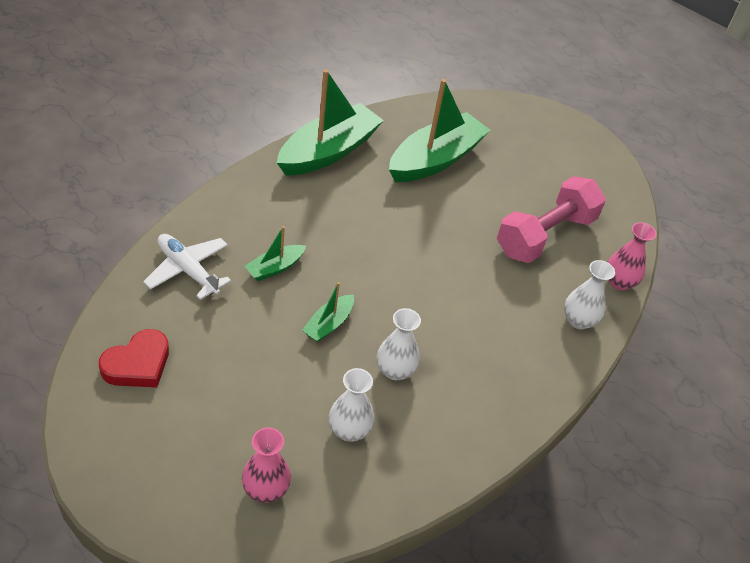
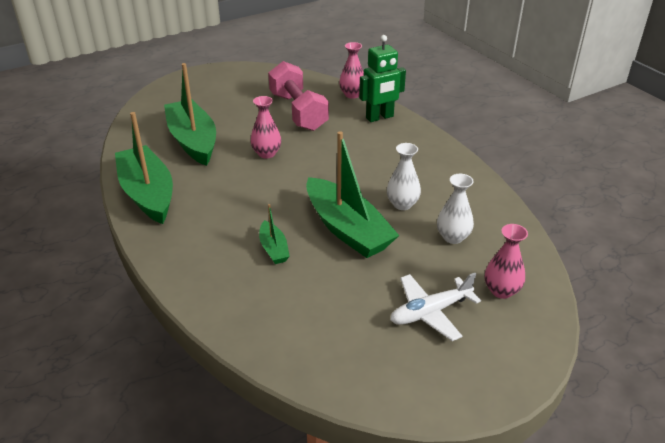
camera: 65 degrees left, 10 degrees down
(138, 364) = (357, 355): red heart -> none
(188, 270) = (253, 305): white plane -> white plane (430, 312)
(328, 324) = (347, 229): green boat -> green boat, size x2.14
(441, 225) = (266, 153): none -> pink vase
(578, 320) = (380, 117): white vase -> green robot

